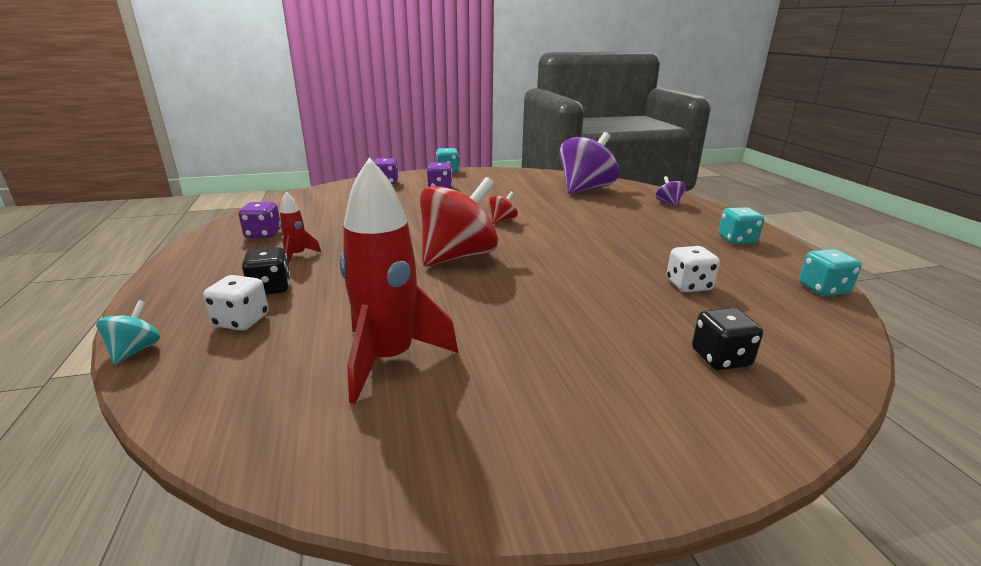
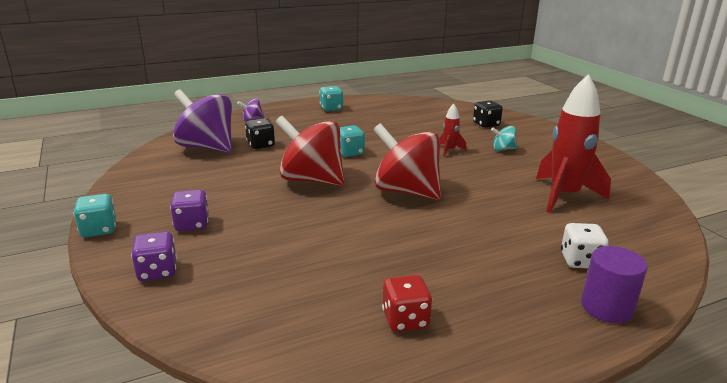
camera: 100 degrees left, 0 degrees up
(135, 350) = (659, 295): turquoise spinning top -> turquoise spinning top (503, 149)
(166, 312) = (606, 307): none -> purple cylinder
(263, 234) = (405, 320): purple dice -> red dice
(270, 288) = (524, 265): black dice -> black dice (261, 145)
(297, 255) = (450, 272): red rocket -> red rocket (449, 150)
(502, 220) = (312, 180): red spinning top -> red spinning top, size x2.32
(688, 285) = (411, 124): white dice -> none
(823, 289) = (396, 100): turquoise dice -> turquoise dice (349, 153)

